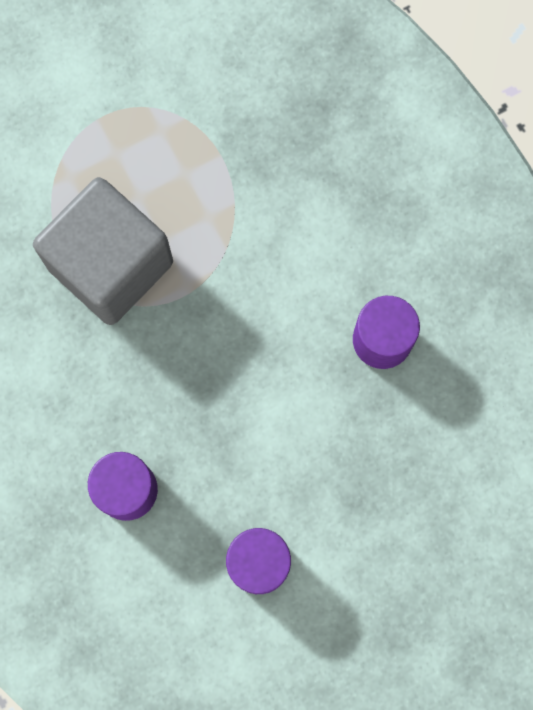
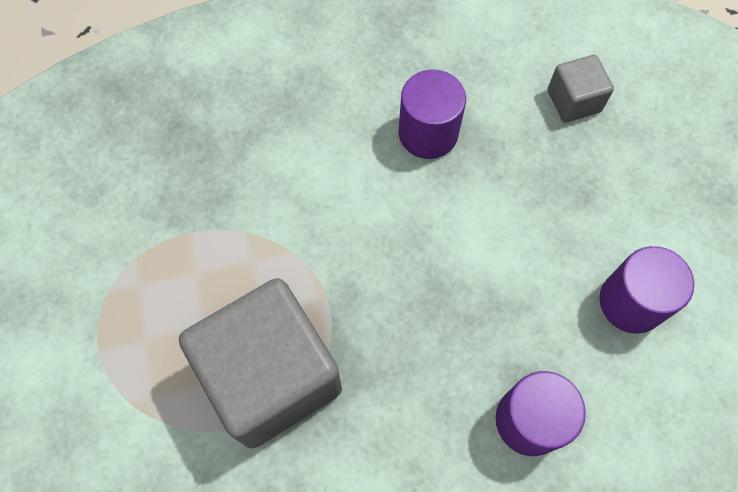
camera: 75 degrees left, 10 degrees down
(461, 474) = (573, 101): none -> grey cube

